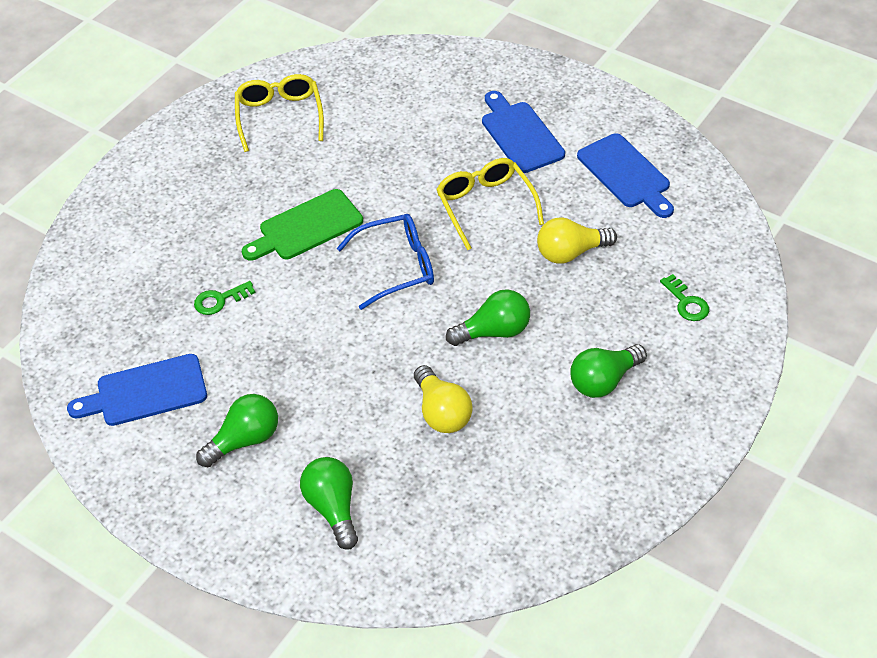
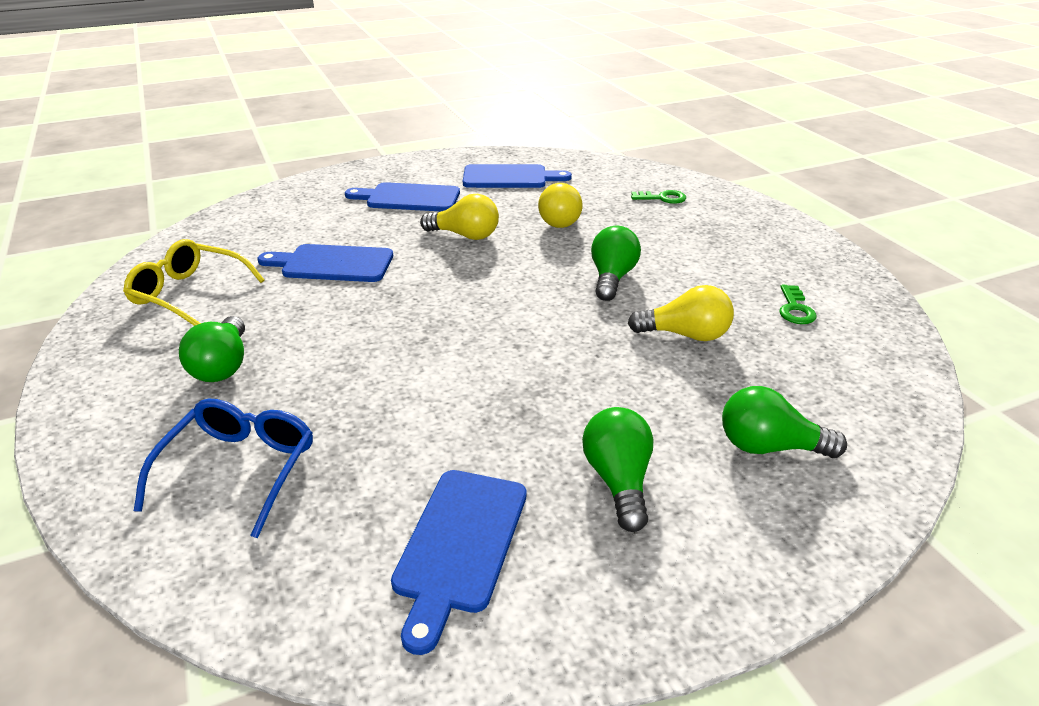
camera: 60 degrees left, 15 degrees down
(220, 300) = (383, 422): green key -> green key (795, 309)
(306, 227) = (359, 329): green cutting board -> none
(376, 159) = (332, 264): none -> blue cutting board
(396, 267) = (478, 298): blue glasses -> blue glasses (239, 470)
(486, 206) = (465, 235): yellow glasses -> yellow light bulb
(604, 381) = (713, 251): green light bulb -> green light bulb (223, 366)

